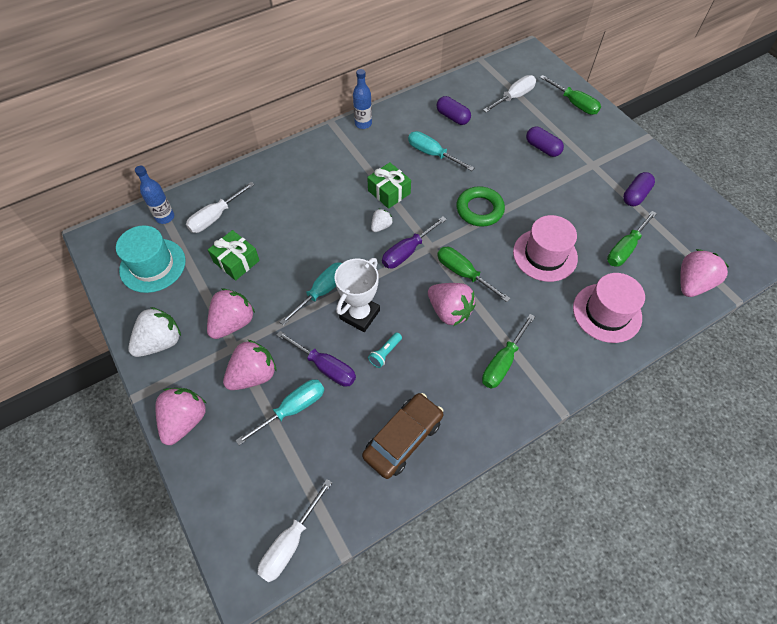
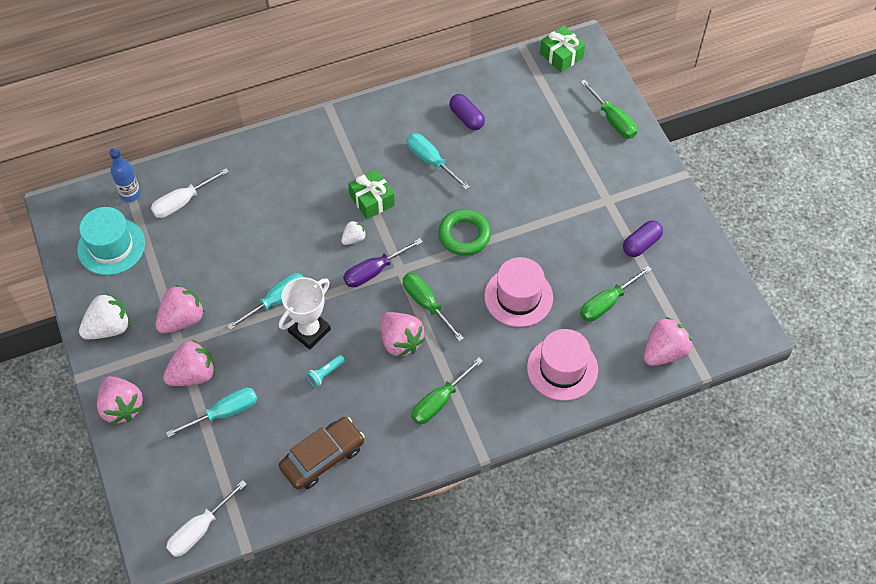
camera: 10 degrees right, 0 degrees up
(185, 420) = (122, 407): pink strawberry -> pink strawberry turned 120 degrees clockwise
(236, 261) = (196, 255): green gift -> green gift (561, 55)
(325, 366) = (263, 377): purple screwdriver -> none
(363, 124) = (363, 112): blue bottle -> none
(513, 97) = (545, 102): white screwdriver -> none
(542, 148) = (557, 172): purple capsule -> none

